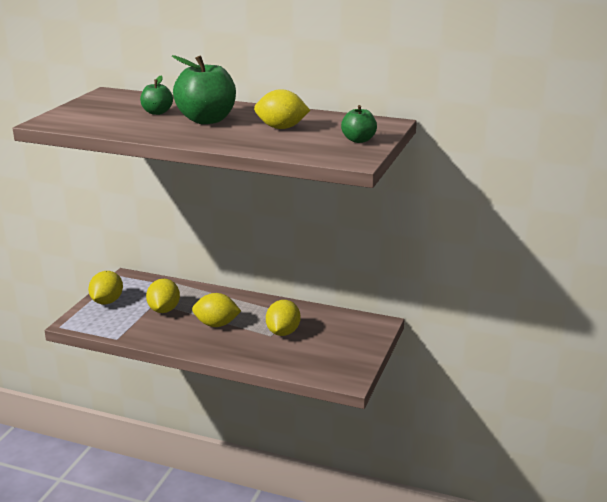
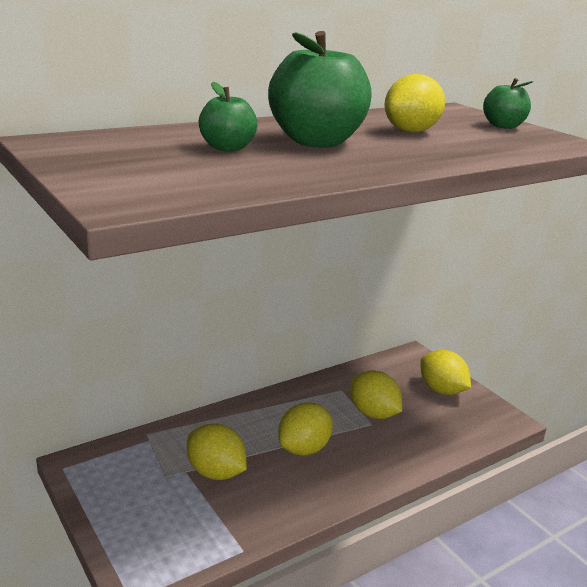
camera: 55 degrees left, 0 degrees up
(107, 301) = (122, 513): yellow lemon -> yellow lemon (441, 390)

